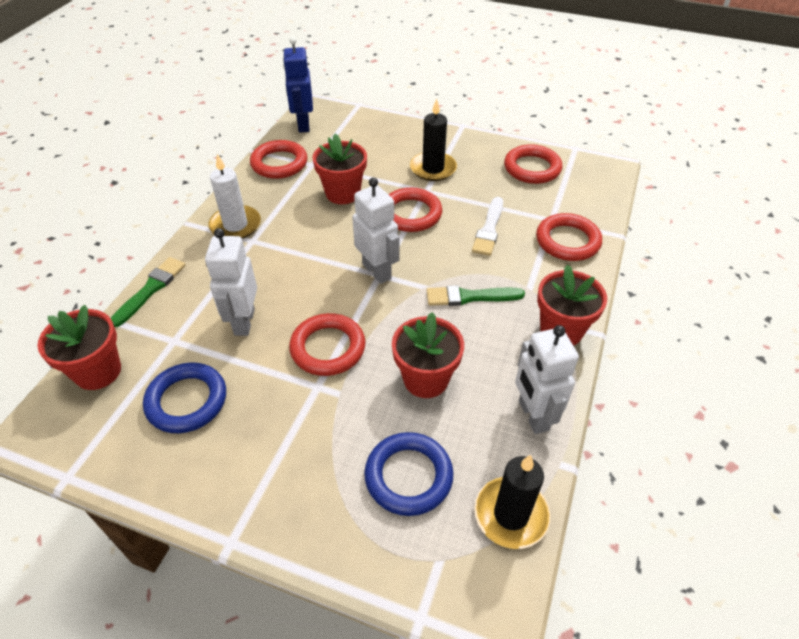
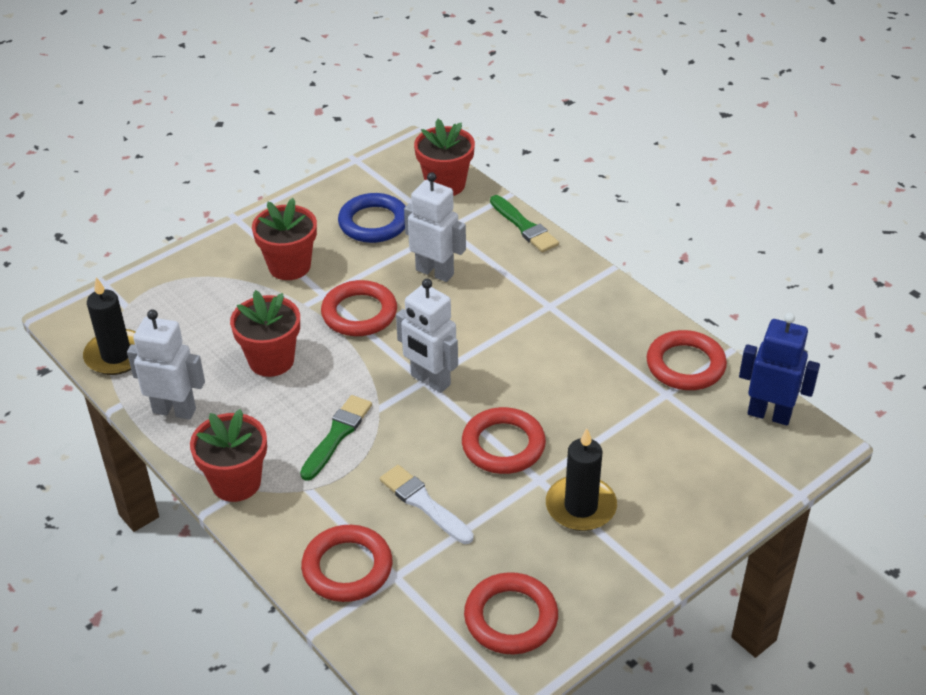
camera: 120 degrees right, 5 degrees down
(235, 225) = (584, 300): white candle -> none
(343, 193) = (585, 400): red flower pot -> red flower pot (289, 266)
(377, 271) = (430, 380): white robot -> white robot turned 45 degrees clockwise
(408, 476) = (197, 315): blue ring -> none

